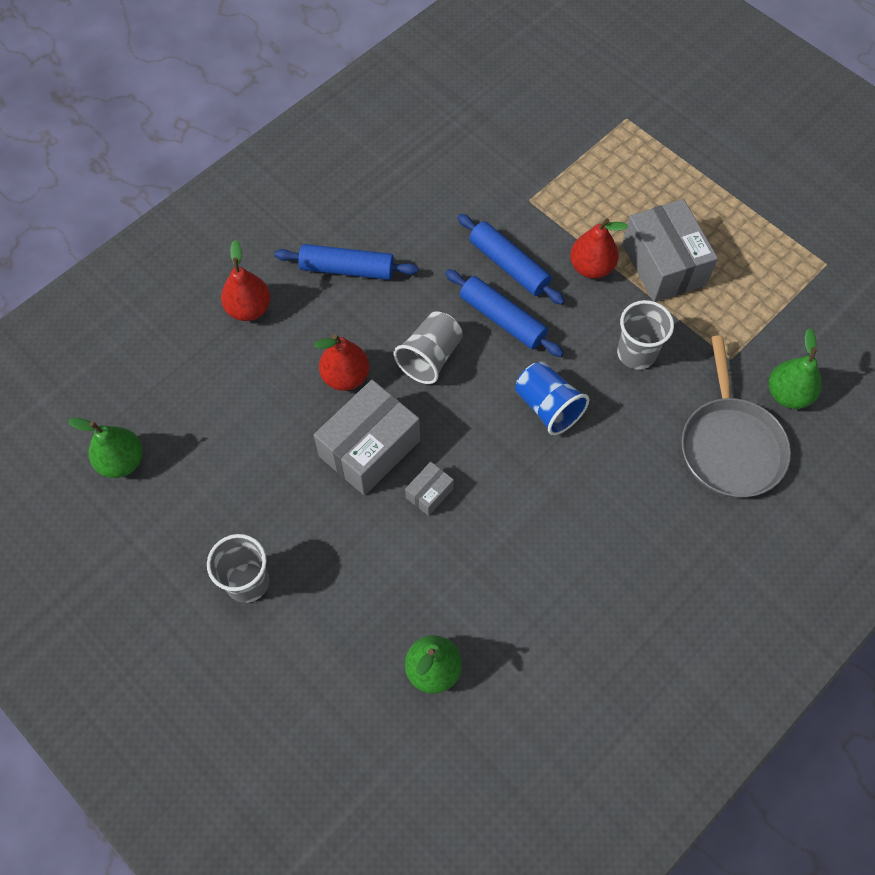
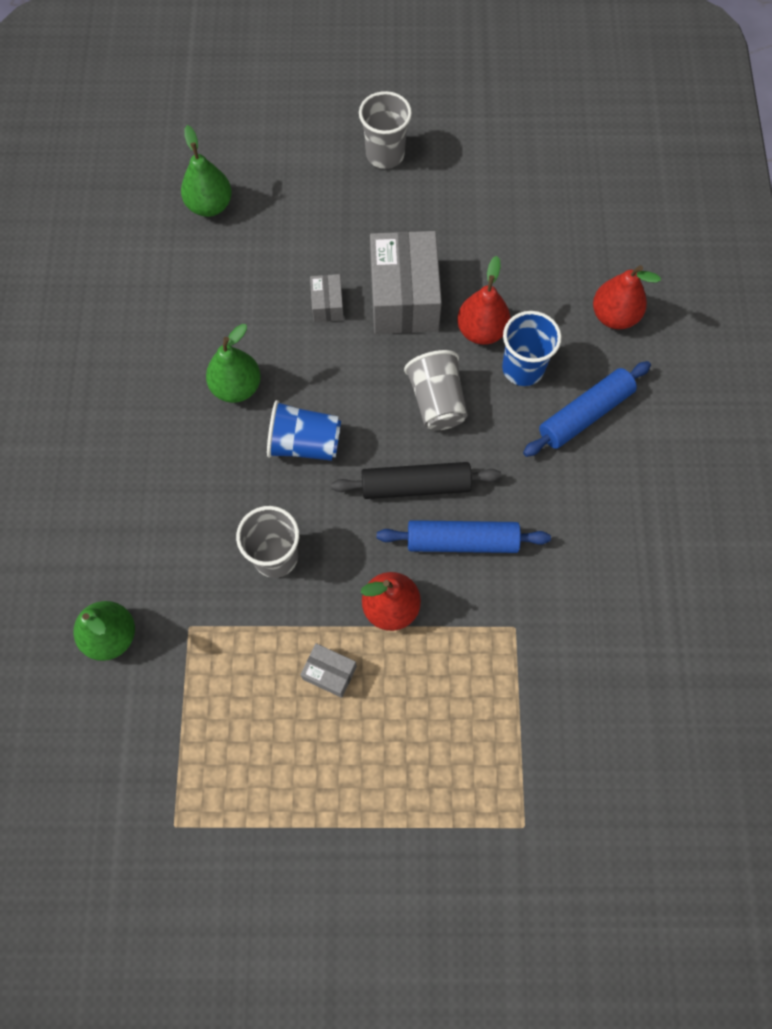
camera: 135 degrees right, 5 degrees up
(121, 461) = (556, 149): green pear -> green pear (236, 387)
(349, 329) = (523, 368): none -> blue cup
(502, 319) = (415, 486): blue rolling pin -> black rolling pin
(663, 264) = (329, 673): grey box -> grey box, size x0.47
(730, 446) = (127, 541): grey pan -> none

